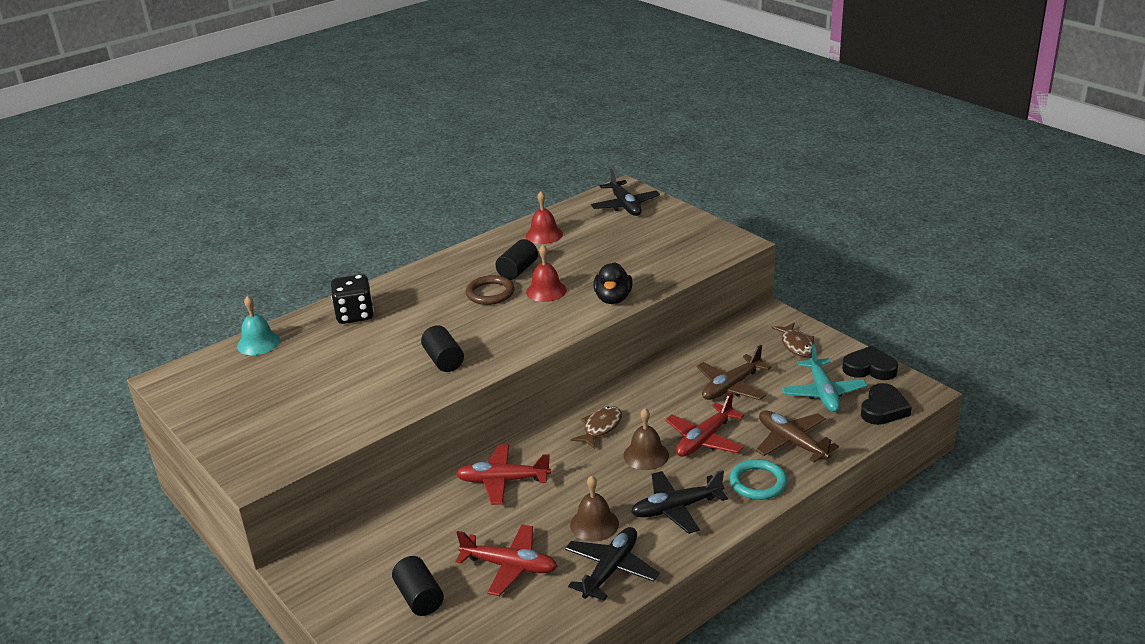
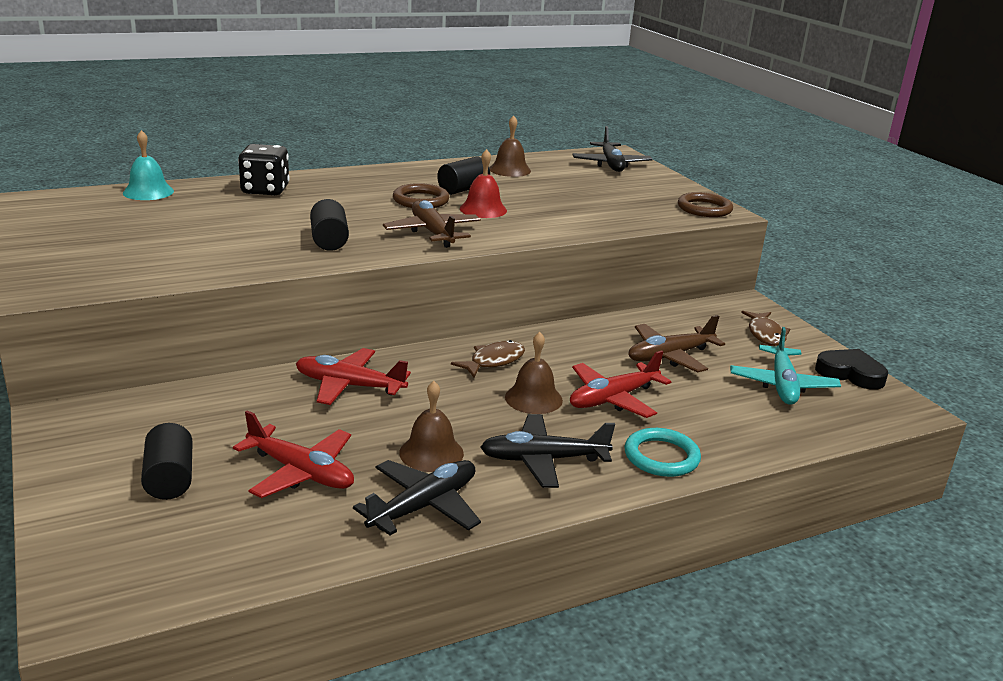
camera: 10 degrees right, 5 degrees down
(544, 235) = (510, 170): red bell -> brown bell
(613, 299) = (554, 228): black duck -> none
(721, 243) = (704, 209): none -> brown ring
(792, 442) = (723, 425): brown plane -> brown plane (432, 233)
(883, 409) = (856, 417): black heart -> none

